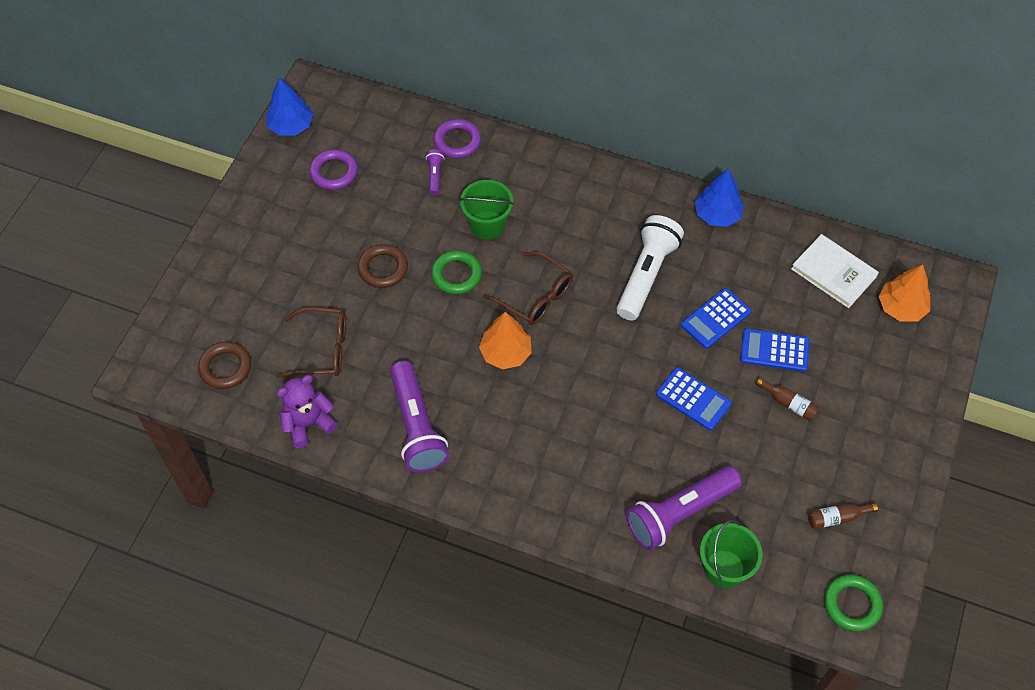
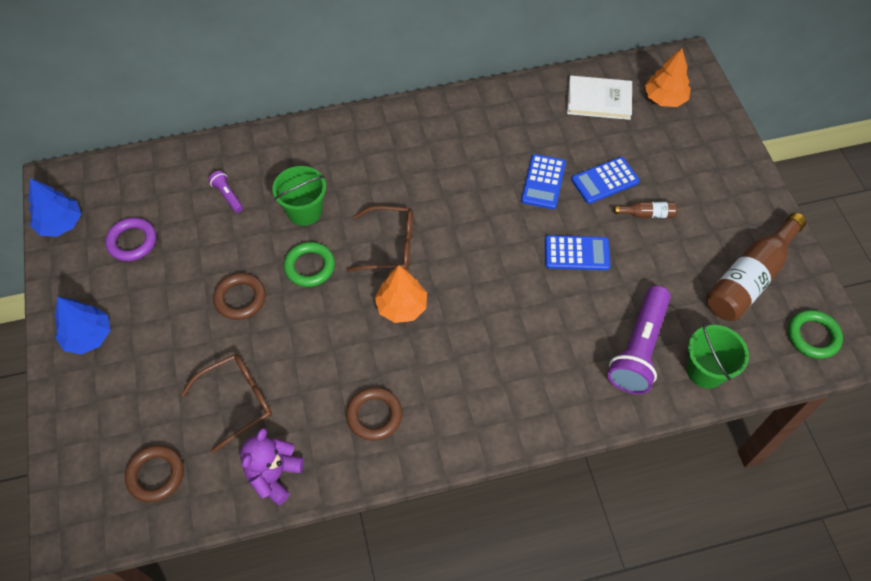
camera: 35 degrees left, 0 degrees up
(416, 426) = (374, 415): purple flashlight -> brown ring
(457, 141) = (226, 157): purple ring -> none
(646, 275) = (465, 178): white flashlight -> none
(717, 214) = (481, 103): blue tree -> blue tree (88, 336)
(837, 518) = (749, 278): brown bottle -> brown bottle, size x2.25

